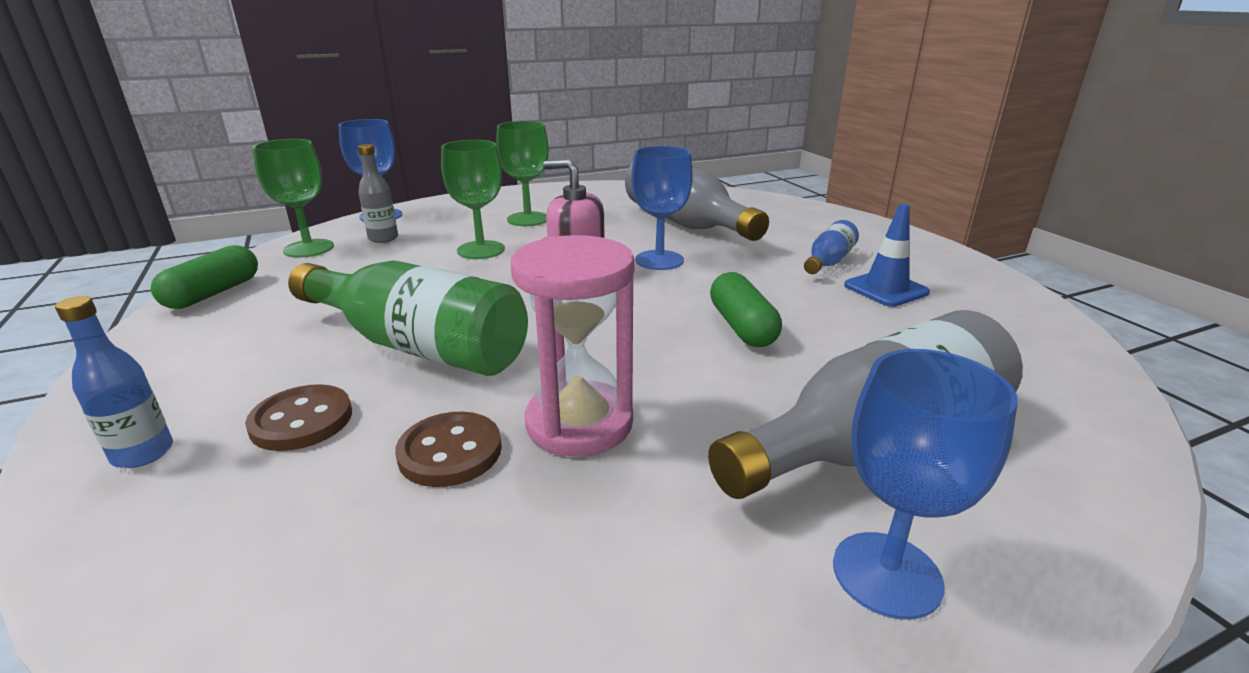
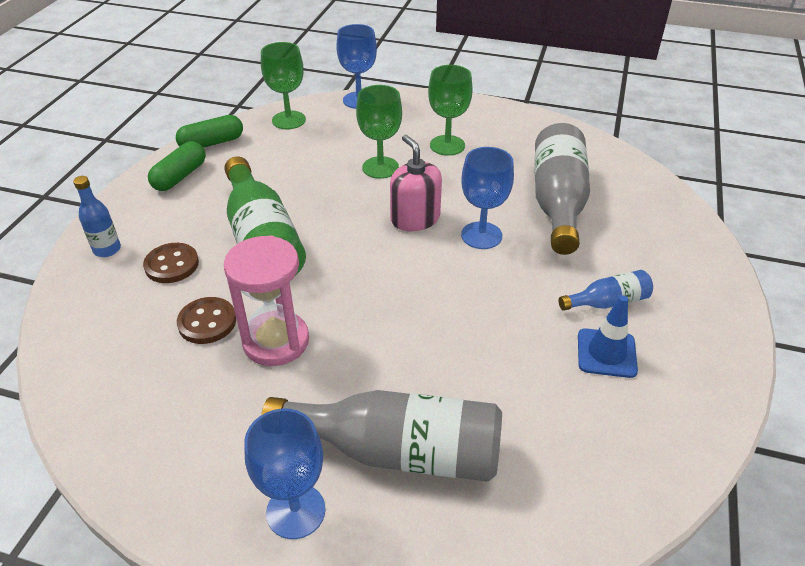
camera: 40 degrees right, 15 degrees up
(383, 238) = (337, 127): grey bottle -> none
(742, 327) = (449, 327): green capsule -> green capsule (180, 176)

